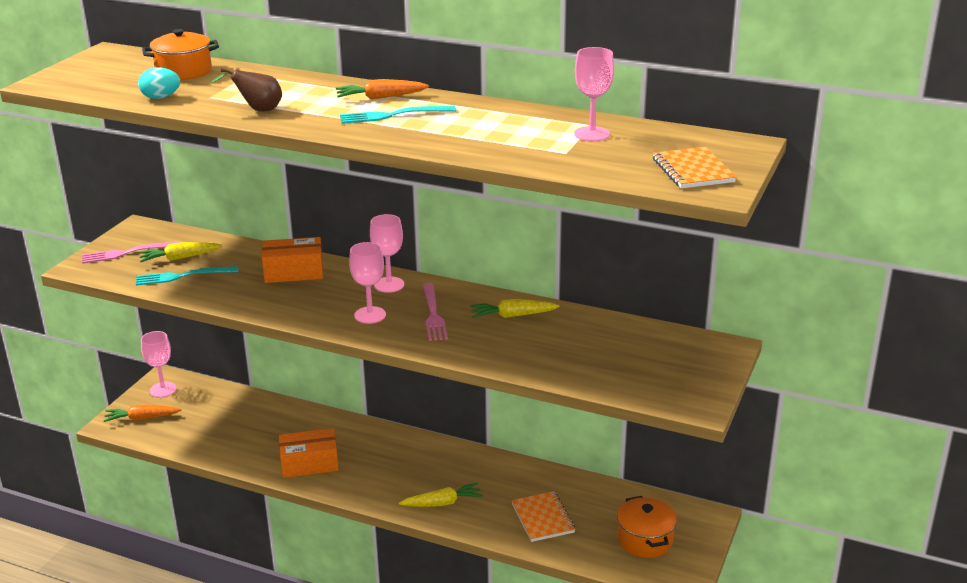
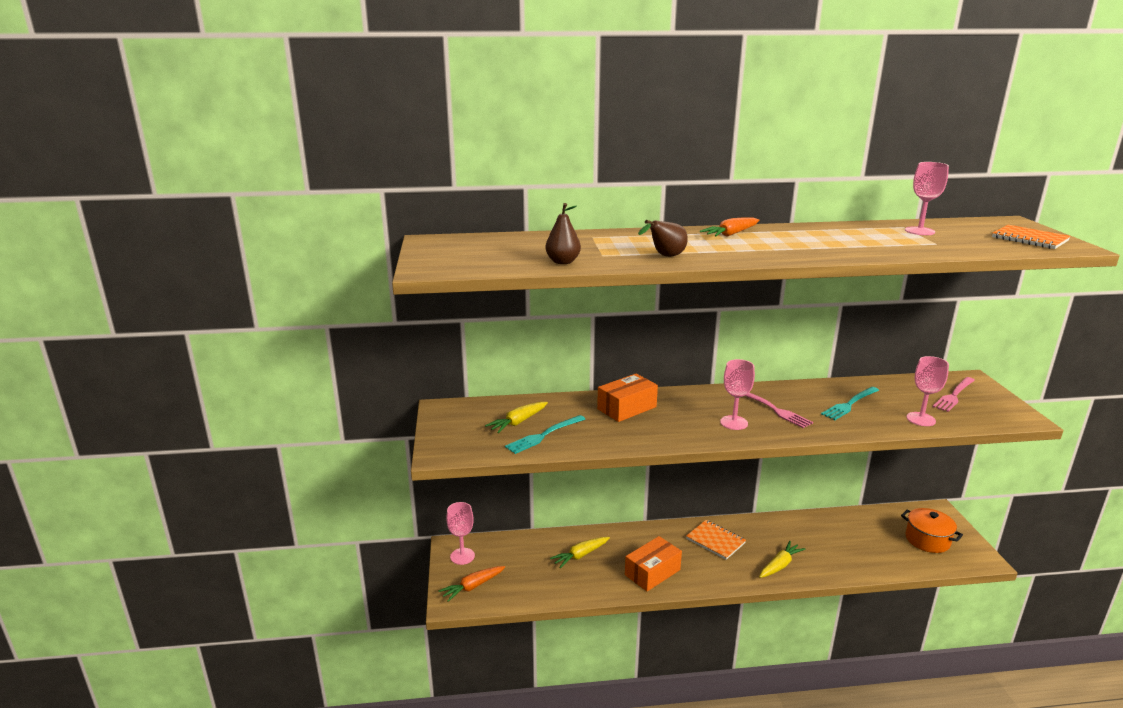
camera: 30 degrees left, 5 degrees down
(127, 253) = (465, 430): pink fork -> pink fork (954, 395)
(161, 97) = (563, 262): turquoise egg -> brown pear
(184, 71) = (535, 243): orange pot -> none
(389, 285) = (710, 398): pink goblet -> pink goblet (921, 419)
(392, 115) = (769, 243): turquoise fork -> turquoise fork (849, 404)
(513, 315) = (824, 395): yellow carrot -> yellow carrot (580, 555)
(543, 518) = (853, 550): orange notebook -> orange notebook (715, 541)

